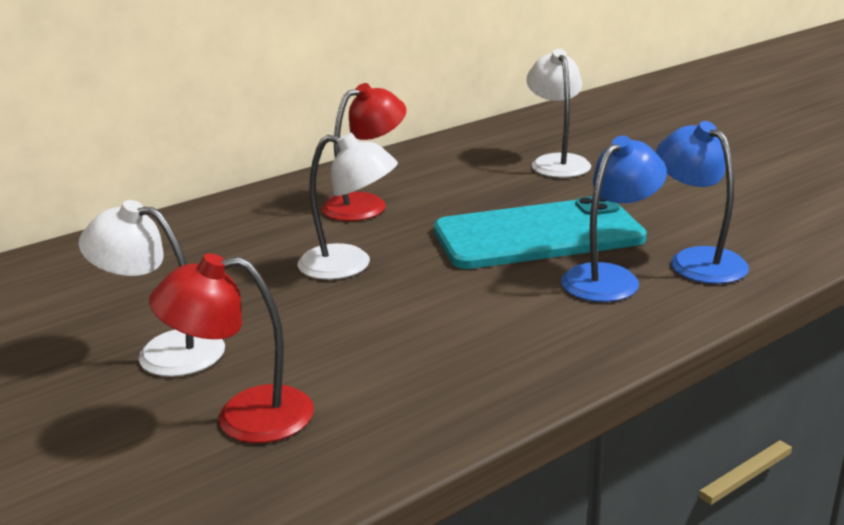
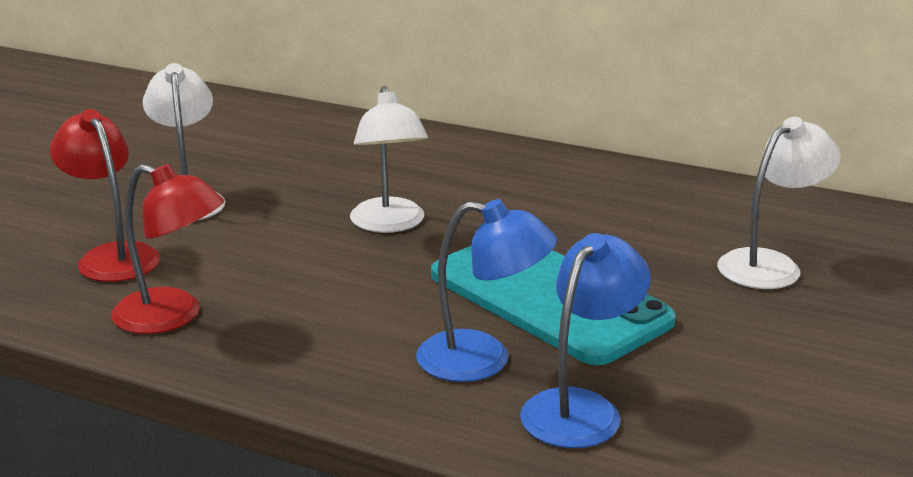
camera: 60 degrees right, 0 degrees up
(366, 204) = (528, 195): red lamp -> red lamp (172, 316)

